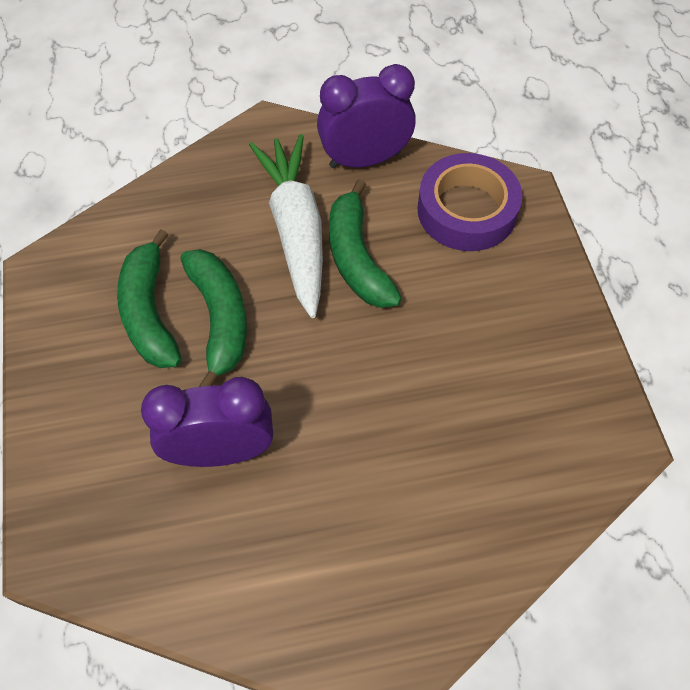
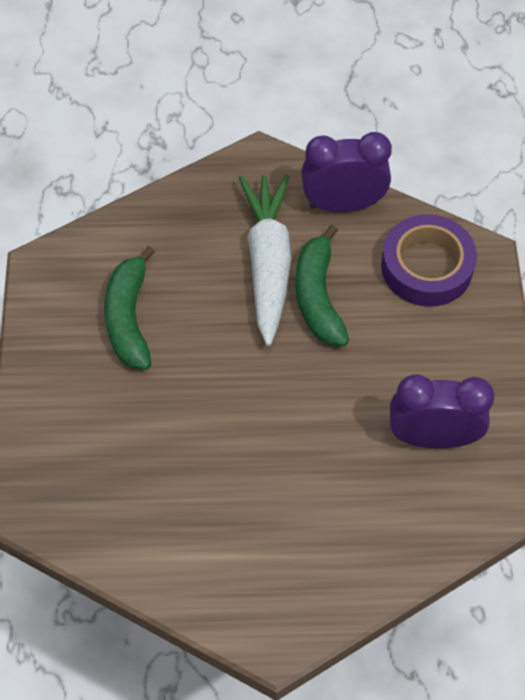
camera: 10 degrees right, 0 degrees up
(220, 319) = (188, 333): green banana -> none
(221, 451) = (172, 447): purple clock -> purple clock (432, 437)

